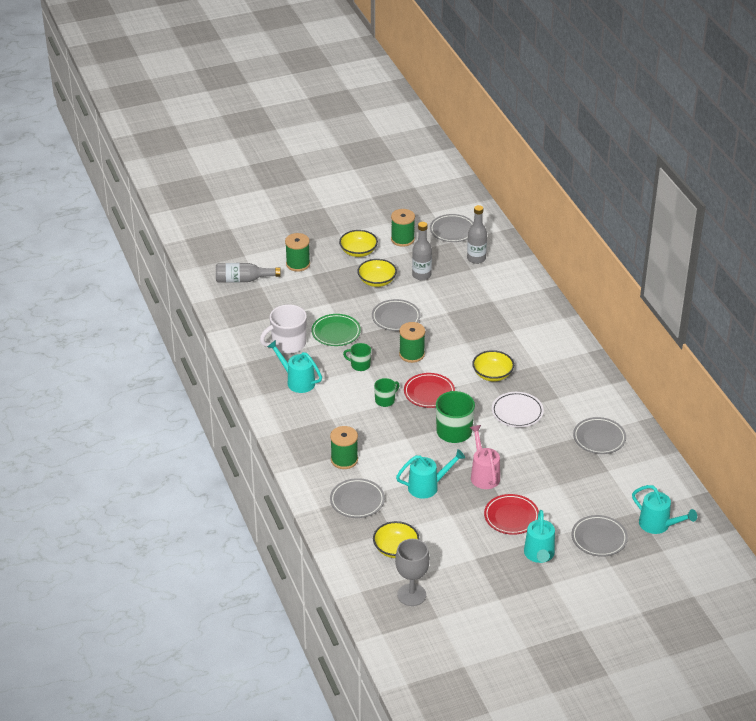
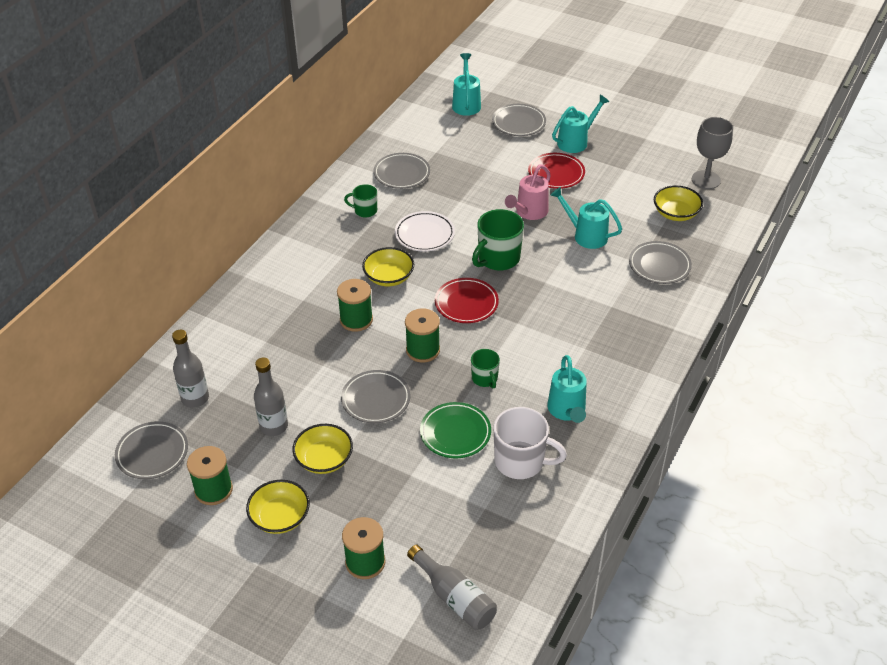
camera: 130 degrees left, 5 degrees up
(344, 460) = (624, 304): green spool -> green spool (356, 320)
(385, 400) = (513, 327): green mug -> green mug (365, 211)

